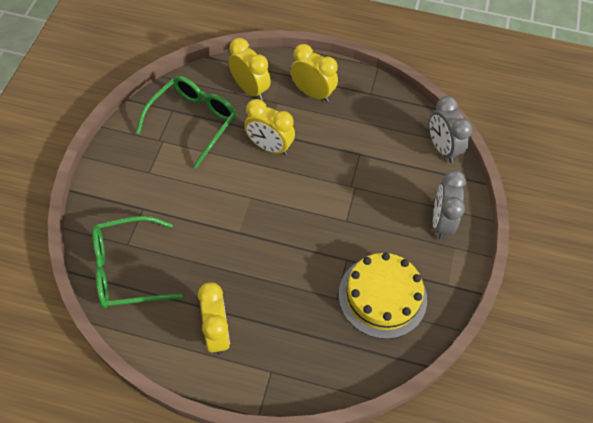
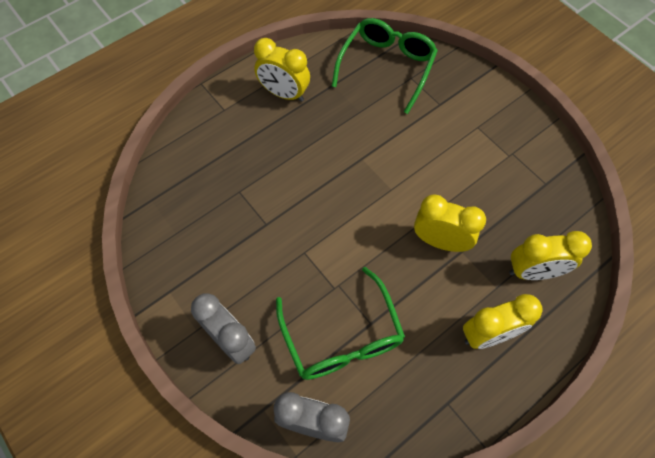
camera: 130 degrees right, 5 degrees up
(193, 121) = (519, 193): green glasses -> green glasses (342, 337)
(269, 147) = (440, 241): yellow clock -> yellow clock turned 45 degrees clockwise
(382, 296) = (209, 227): yellow cake -> none

